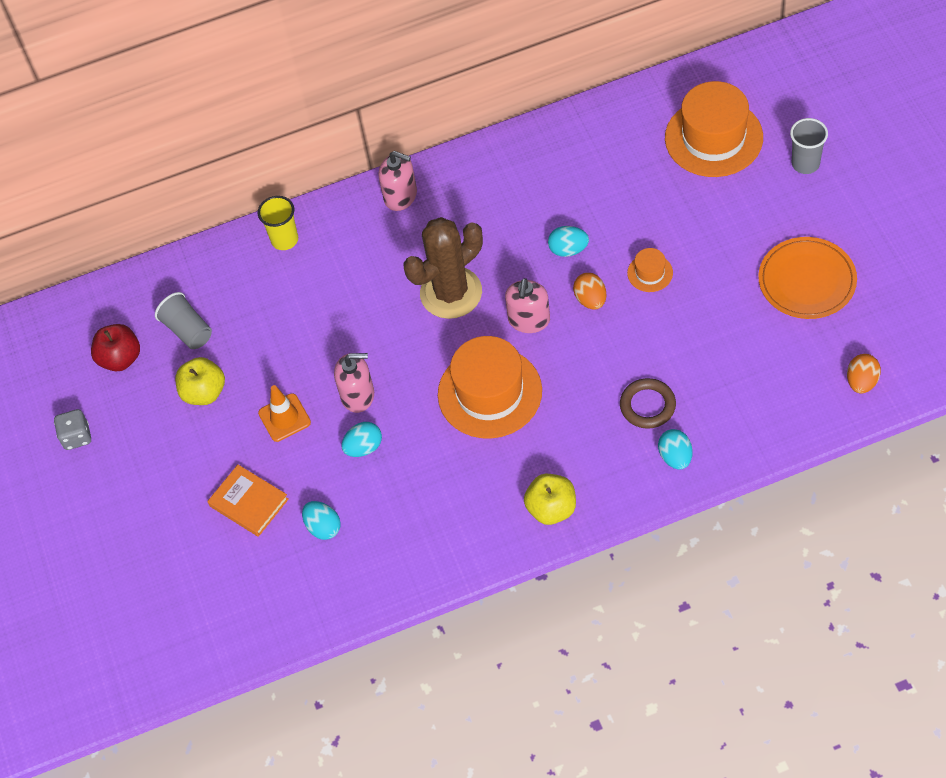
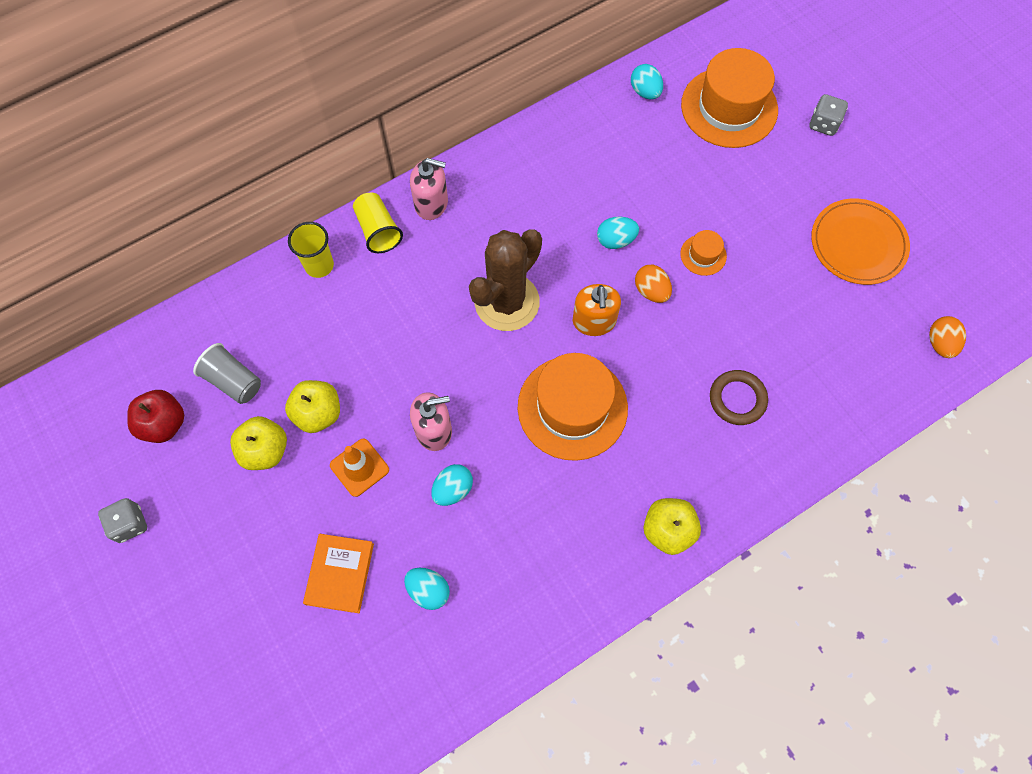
camera: 20 degrees left, 10 degrees up
(249, 502) = (340, 574): orange book -> orange book turned 75 degrees clockwise
(257, 367) = (318, 413): none -> yellow apple
(345, 215) = (378, 230): none -> yellow cup
(529, 320) = (594, 321): pink soap dispenser -> orange soap dispenser
(675, 457) = (780, 452): turquoise egg -> turquoise egg (645, 92)
(805, 164) = (823, 124): grey cup -> grey dice

